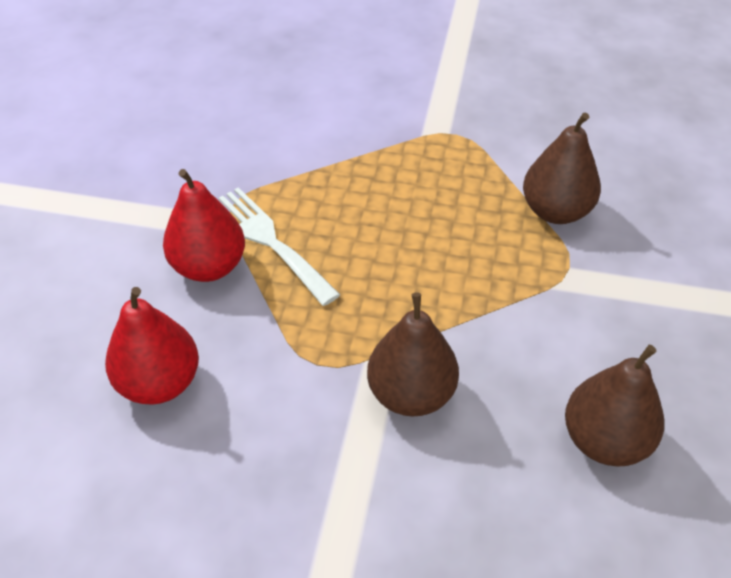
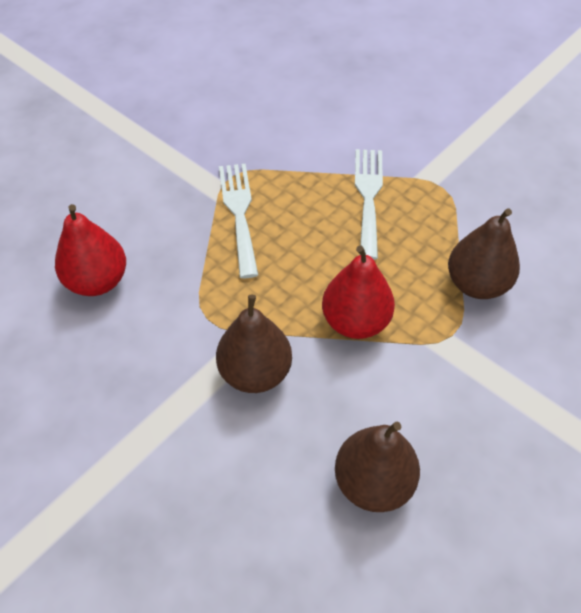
camera: 30 degrees right, 5 degrees up
(209, 267) = (185, 214): red pear -> red pear (355, 322)
(392, 170) = (368, 196): none -> white fork

